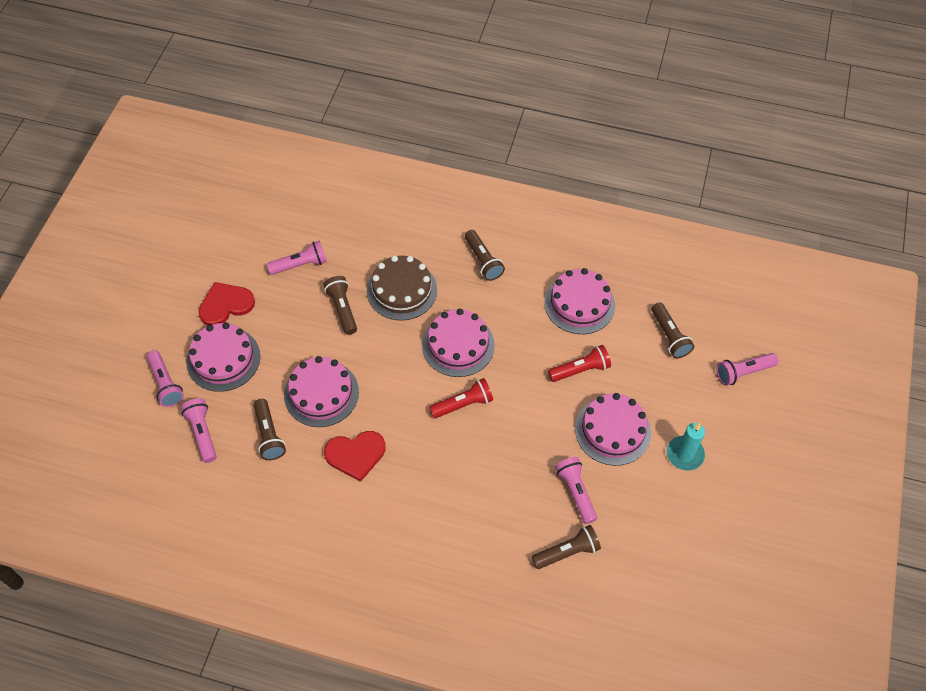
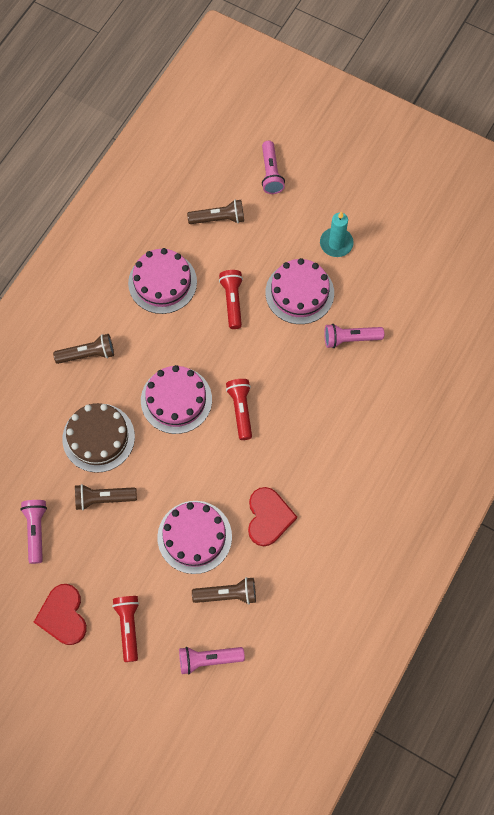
camera: 75 degrees left, 10 degrees up
(166, 384) = (142, 690): pink flashlight -> none
(223, 359) = (128, 627): pink cake -> red flashlight
(567, 552) = (402, 361): brown flashlight -> none

